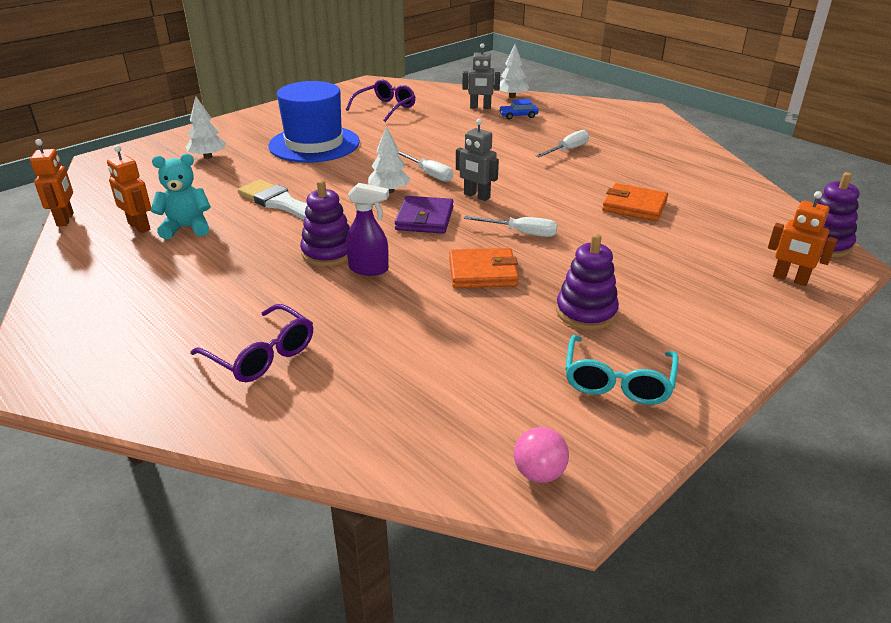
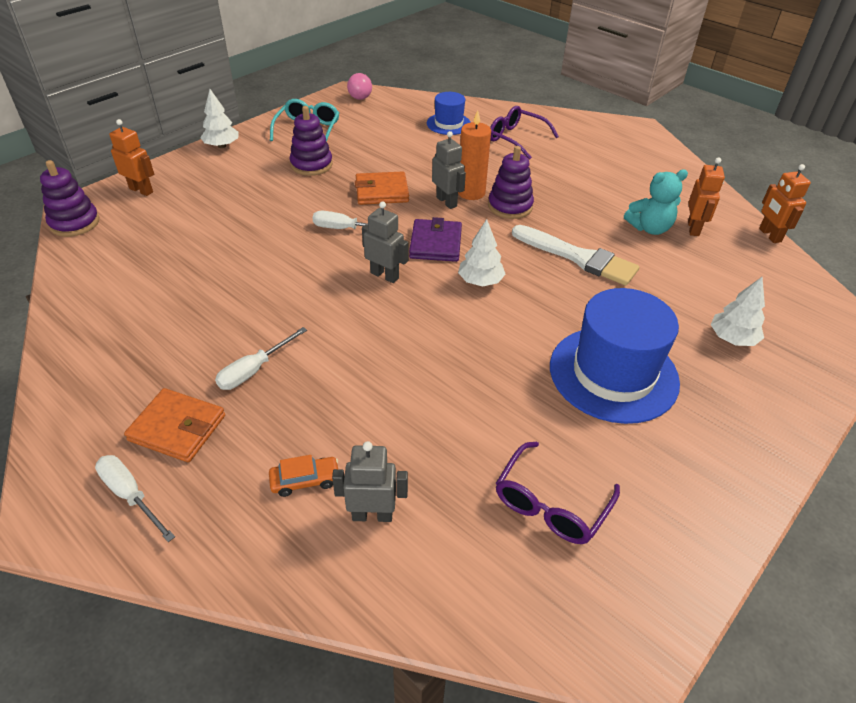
camera: 175 degrees right, 10 degrees up
(139, 227) = (693, 228): orange robot -> orange robot turned 60 degrees clockwise
(365, 391) = (448, 124): none -> blue hat
(369, 269) = (471, 192): purple spray bottle -> orange candle
(403, 259) = (446, 202): none -> grey robot
(429, 174) = (440, 311): white screwdriver -> white screwdriver (131, 495)
(512, 96) = (302, 576): white tree -> white tree (222, 146)
(518, 116) = (305, 480): blue car -> orange car
(634, 206) = (220, 265): orange wallet -> orange wallet (177, 428)

